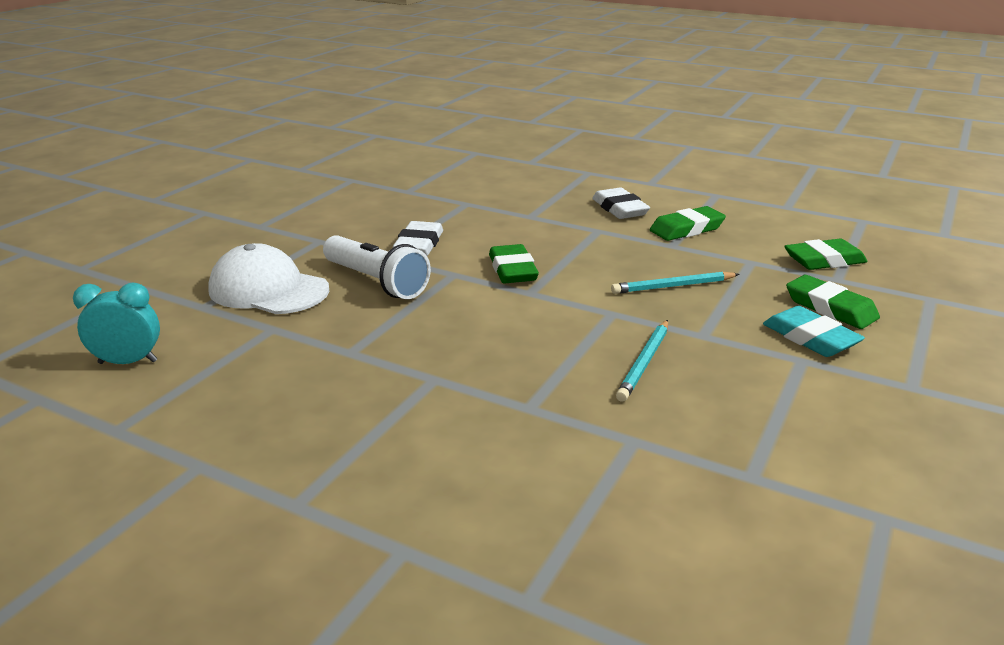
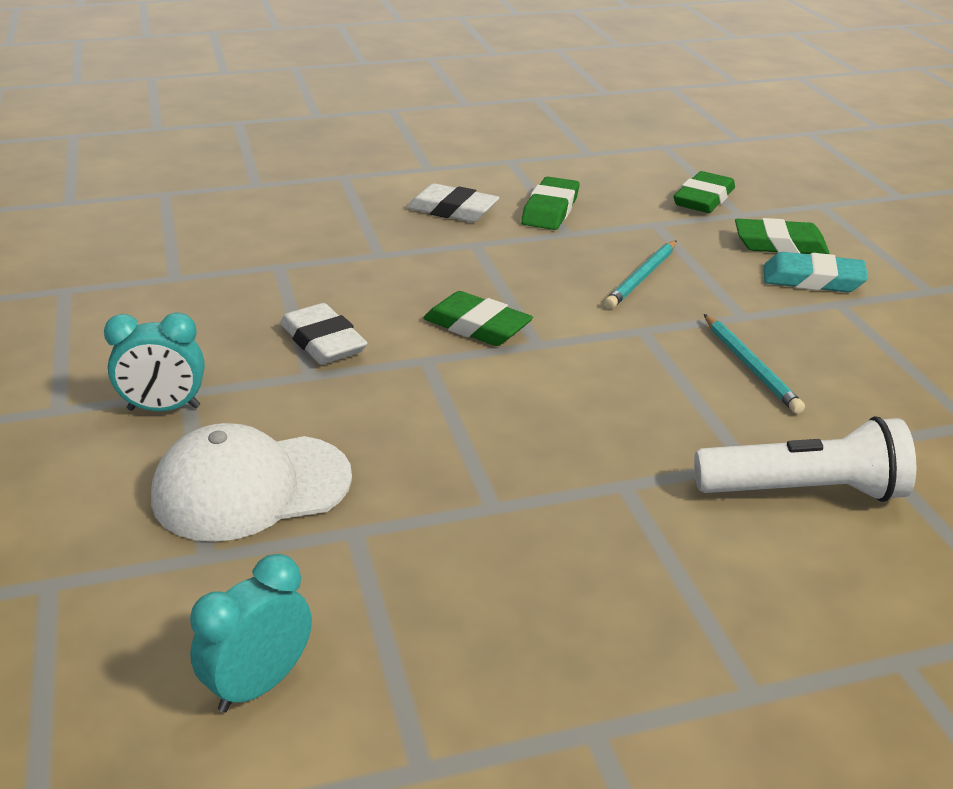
camera: 45 degrees left, 5 degrees up
(297, 243) = (164, 408): none -> turquoise clock
(376, 282) = (363, 410): white flashlight -> white flashlight (804, 491)

